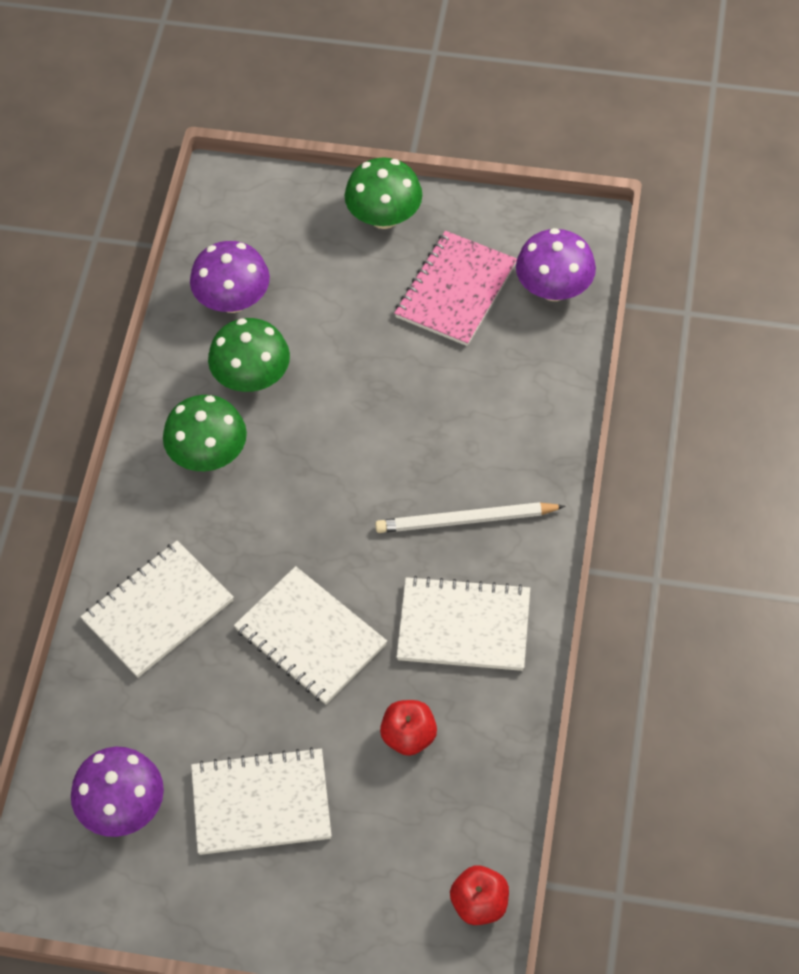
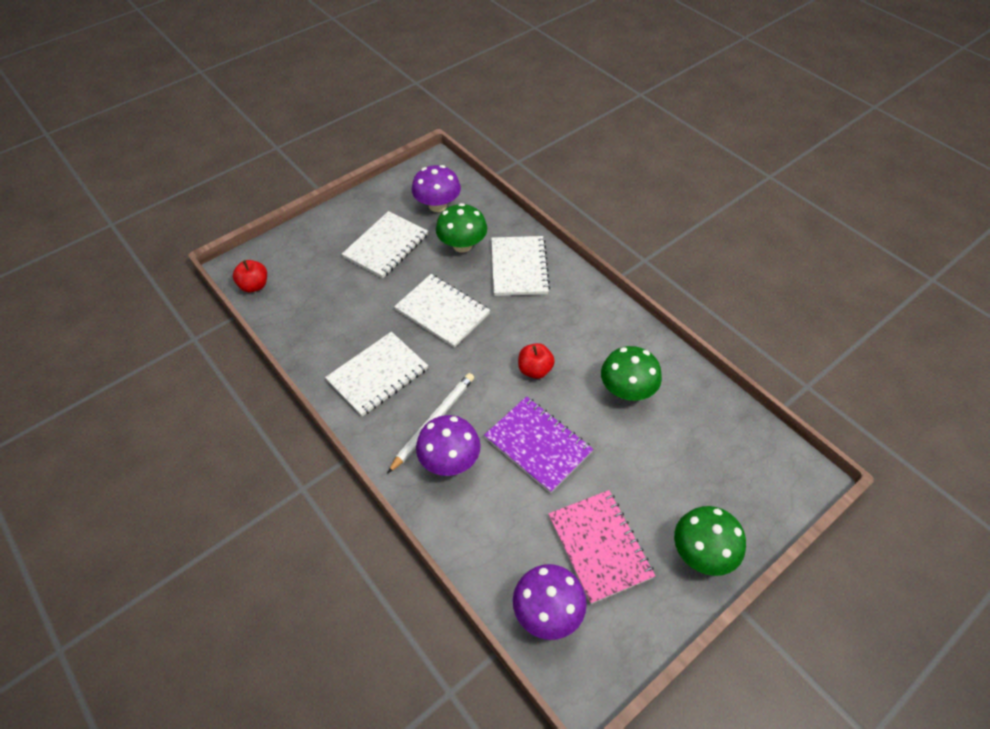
camera: 130 degrees right, 5 degrees down
(208, 455) = (591, 339): green mushroom -> green mushroom (462, 245)
(233, 300) = (696, 418): purple mushroom -> purple mushroom (450, 460)
(310, 637) = (442, 312): white notebook -> white notebook turned 45 degrees clockwise
(398, 408) = (538, 445): none -> purple notebook
(408, 736) = (352, 313): red apple -> red apple (535, 370)

